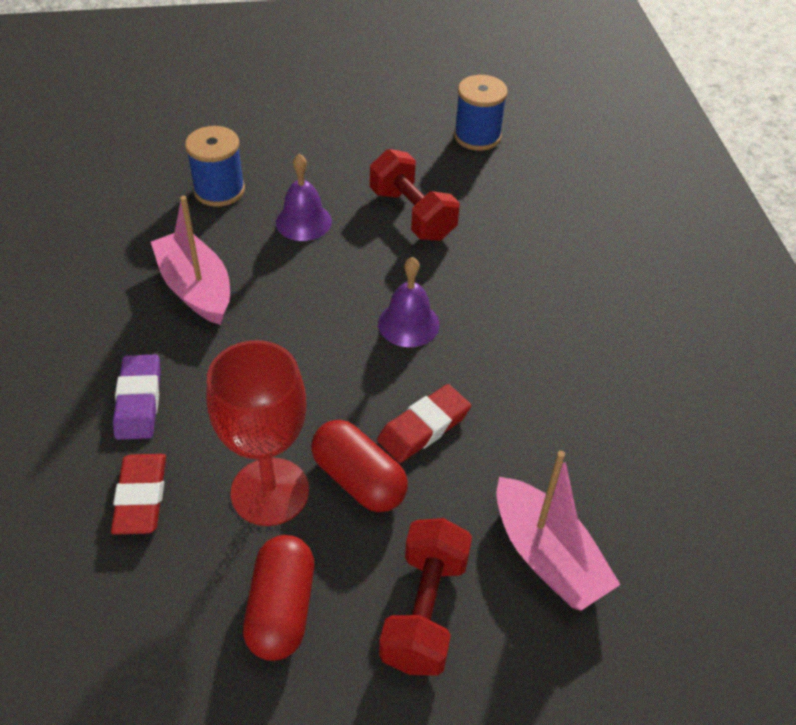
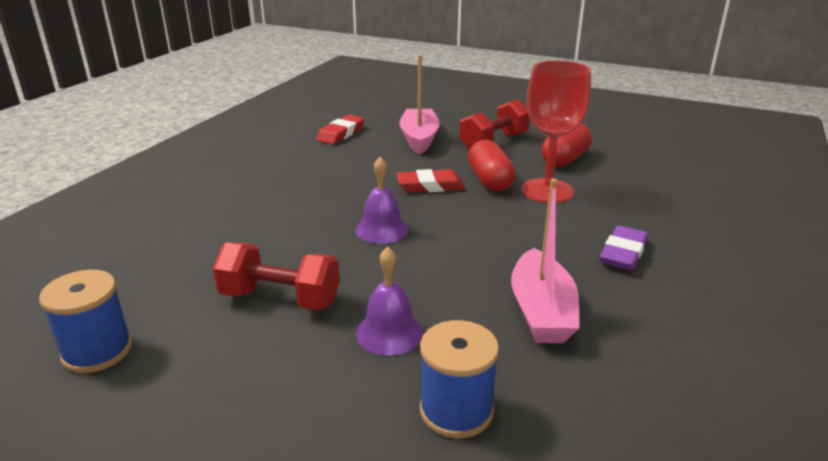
camera: 145 degrees left, 20 degrees down
(141, 497) = (633, 210): red eraser -> red eraser (341, 133)
(412, 214) = (280, 299): red dumbbell -> red dumbbell turned 75 degrees counterclockwise

